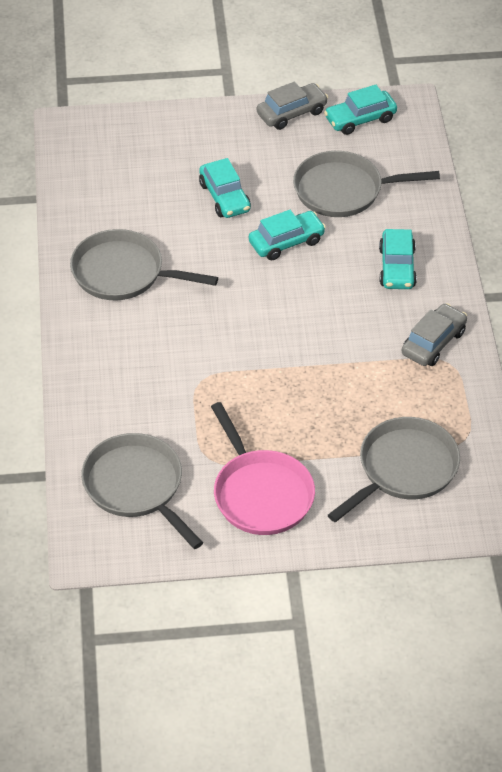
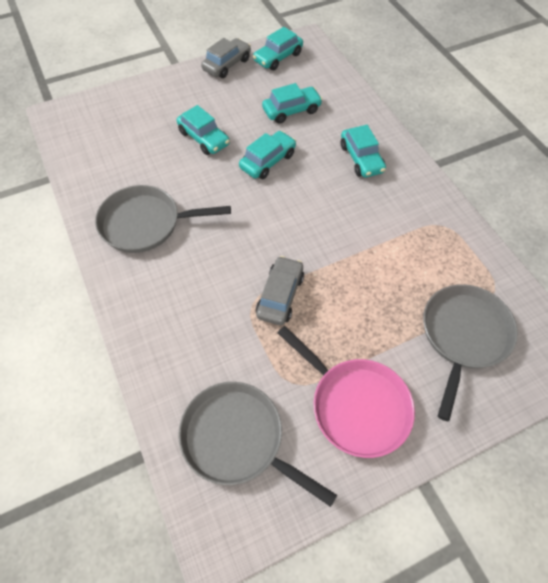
camera: 20 degrees left, 10 degrees up
(343, 190) = (291, 110): grey pan -> turquoise car
(433, 342) = (422, 212): grey car -> grey car (280, 295)

